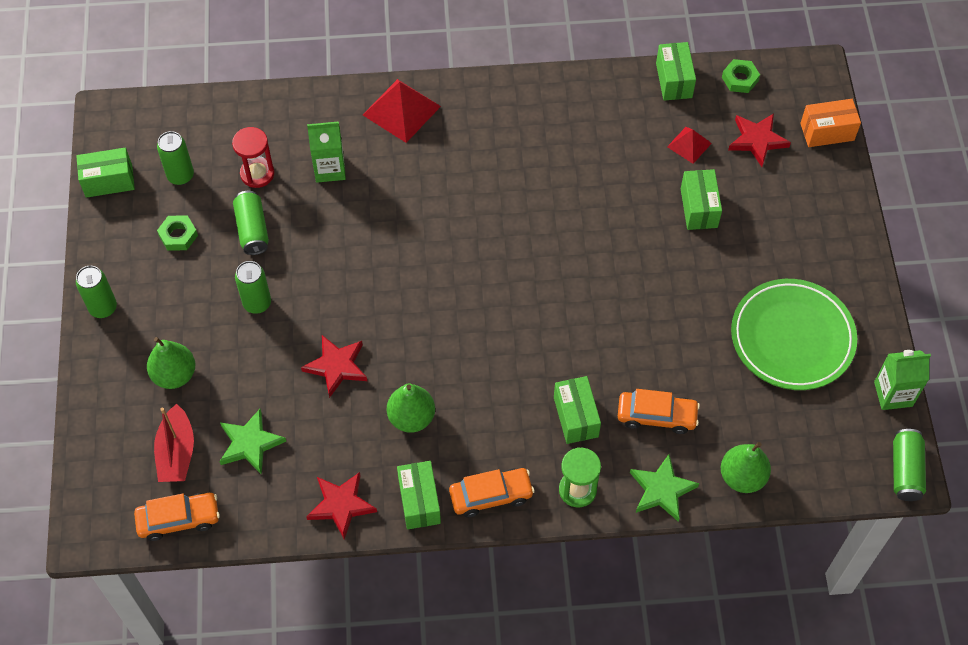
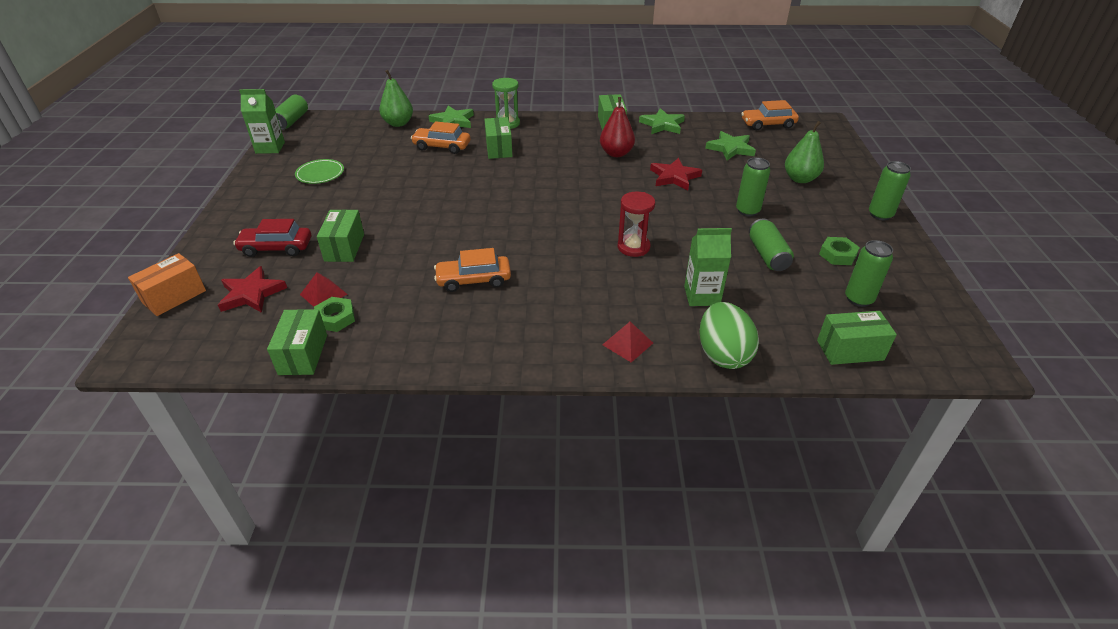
camera: 175 degrees left, 20 degrees down
(109, 181) = (933, 299): green box -> green box (850, 350)
(177, 452) = (781, 147): red boat -> none
(257, 174) = (777, 296): red hourglass -> red hourglass (633, 247)
(321, 105) = (723, 354): none -> green egg
(341, 505) = (662, 125): red star -> green star
(401, 110) = (627, 343): red pyramid -> red pyramid, size x0.57
(411, 417) = (616, 153): green pear -> red pear
(491, 495) = (564, 124): orange car -> orange car (473, 280)
(740, 79) = (226, 351): green nut -> green nut (335, 318)
(769, 202) = (276, 248): none -> red car
(792, 337) = (320, 174): green plate -> green plate, size x0.49
(827, 132) = (174, 296): orange box -> orange box turned 45 degrees counterclockwise

